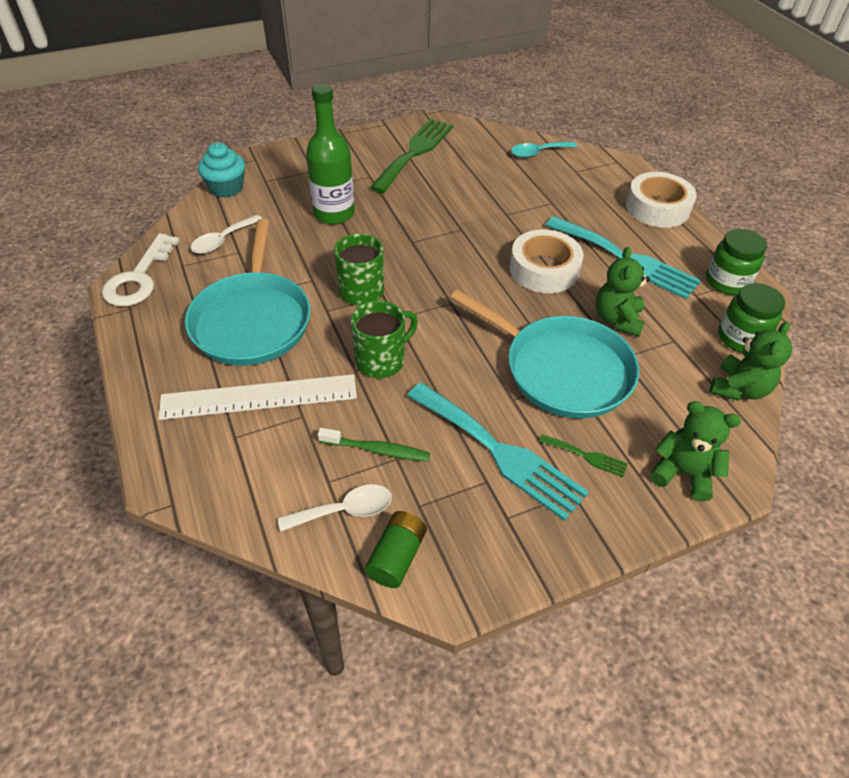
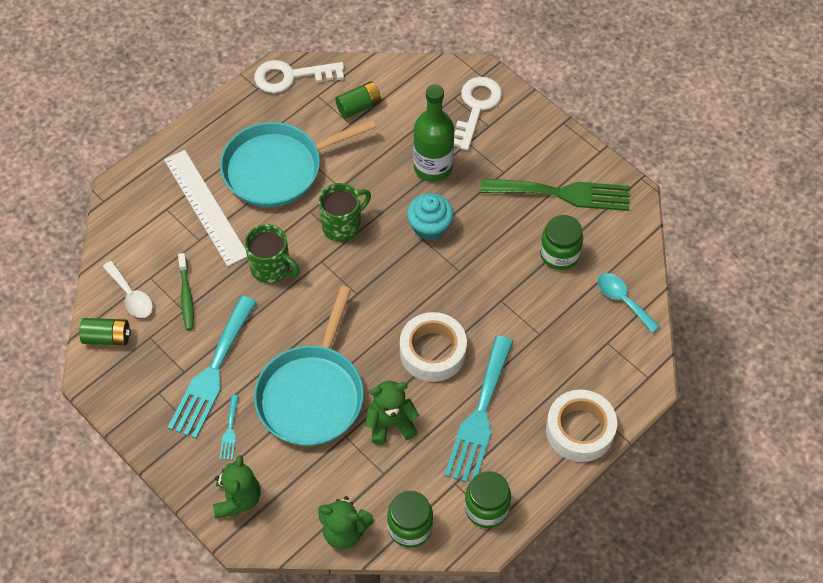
camera: 70 degrees right, 10 degrees up
(223, 240) = (359, 106): white spoon -> green battery
(226, 188) = (429, 75): turquoise cupcake -> turquoise cupcake (430, 227)
(287, 171) = (476, 108): none -> white key
(475, 170) = (559, 254): none -> green jar
(586, 456) = (230, 431): green fork -> turquoise fork

